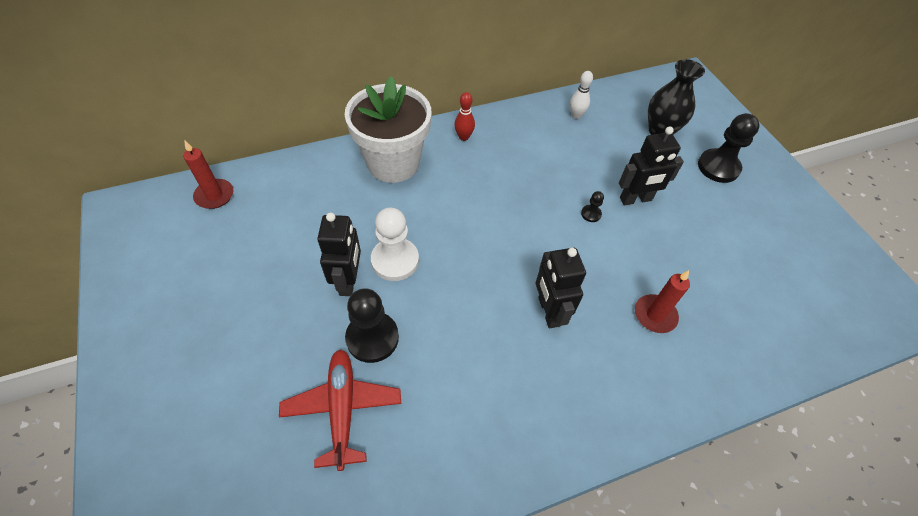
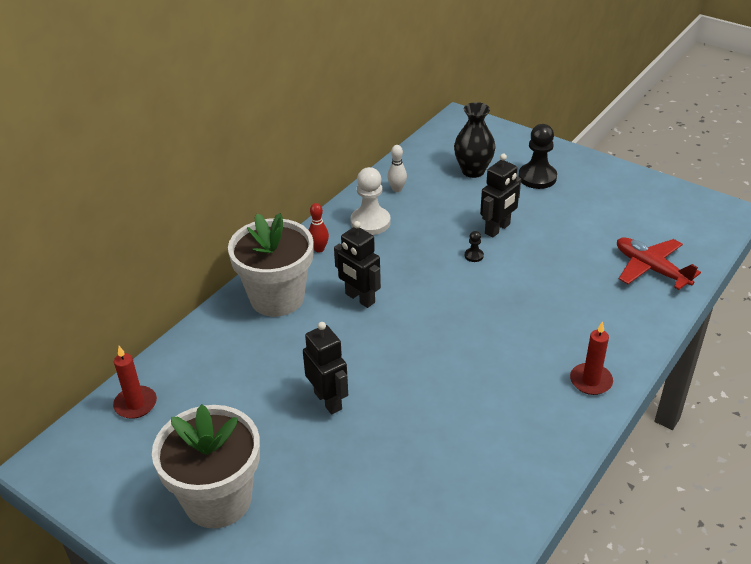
camera: 30 degrees left, 15 degrees down
(191, 317) = (218, 499): none -> white flower pot
(342, 409) = (412, 484): red plane -> red plane (651, 269)
(372, 338) = (388, 427): black pawn -> none
(395, 260) = (352, 366): white pawn -> white pawn (370, 222)
(548, 312) = (503, 337): black robot -> black robot (359, 298)
(655, 315) = (577, 299): red candle -> red candle (590, 381)

